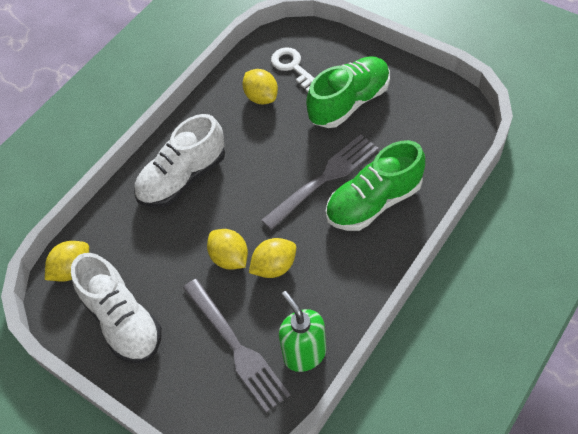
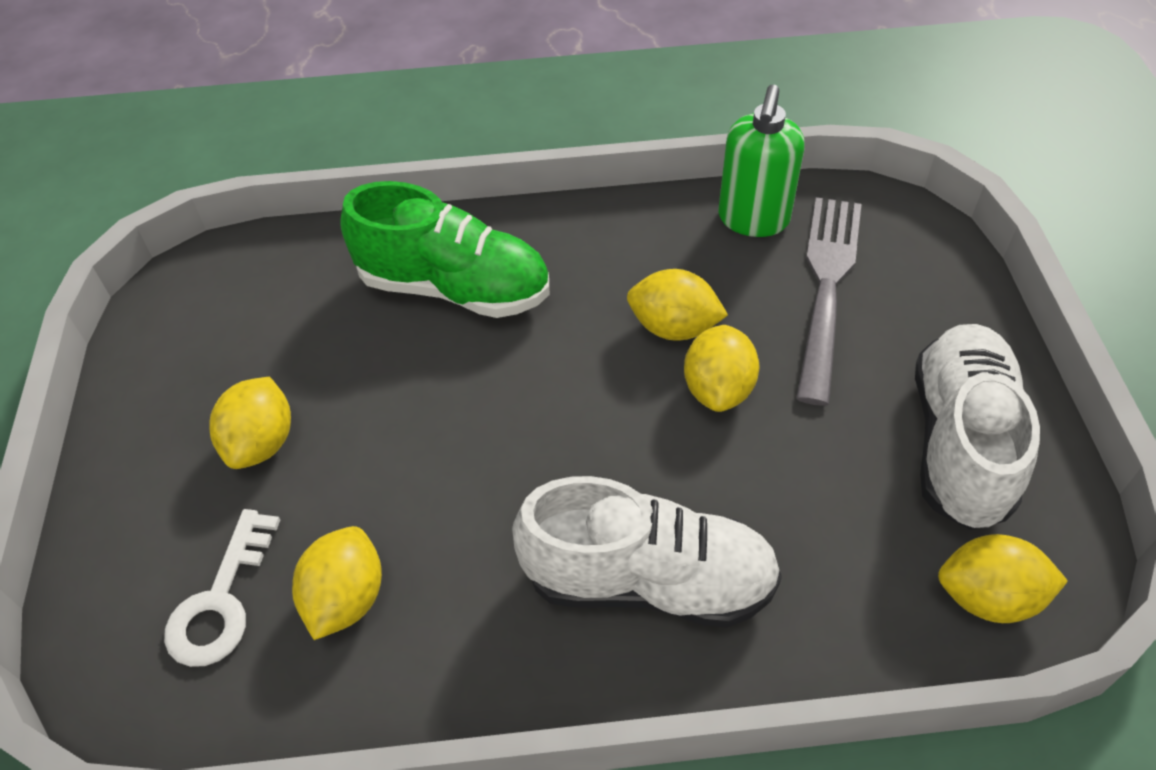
camera: 135 degrees left, 5 degrees down
(324, 179) = (463, 371): grey fork -> none
(349, 102) = (261, 443): green shoe -> yellow lemon

